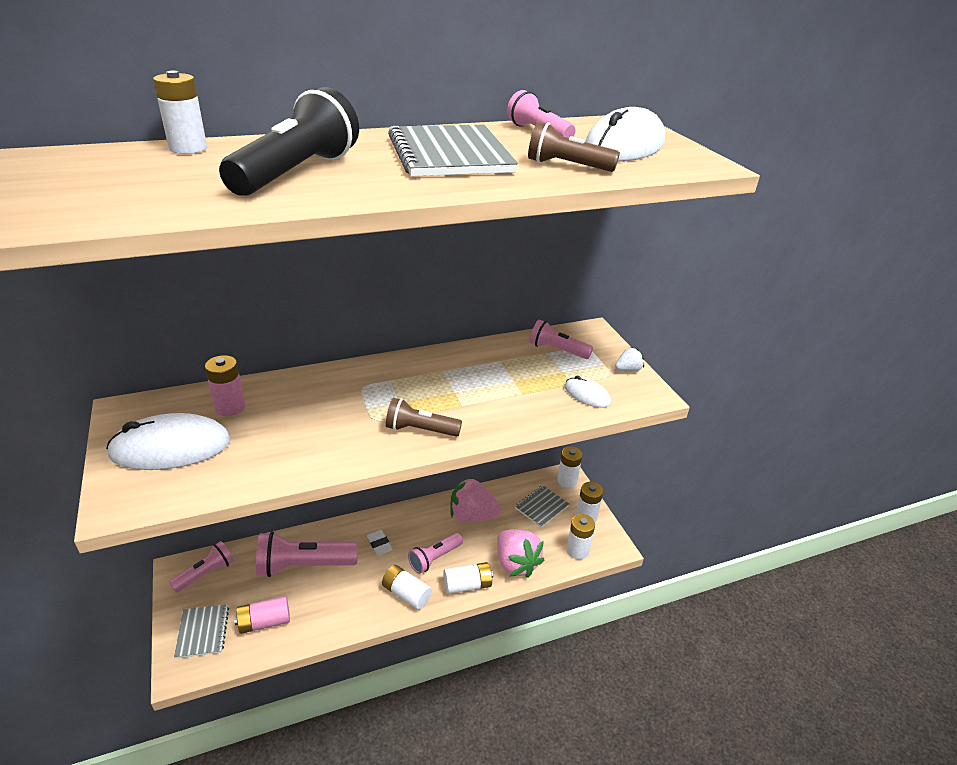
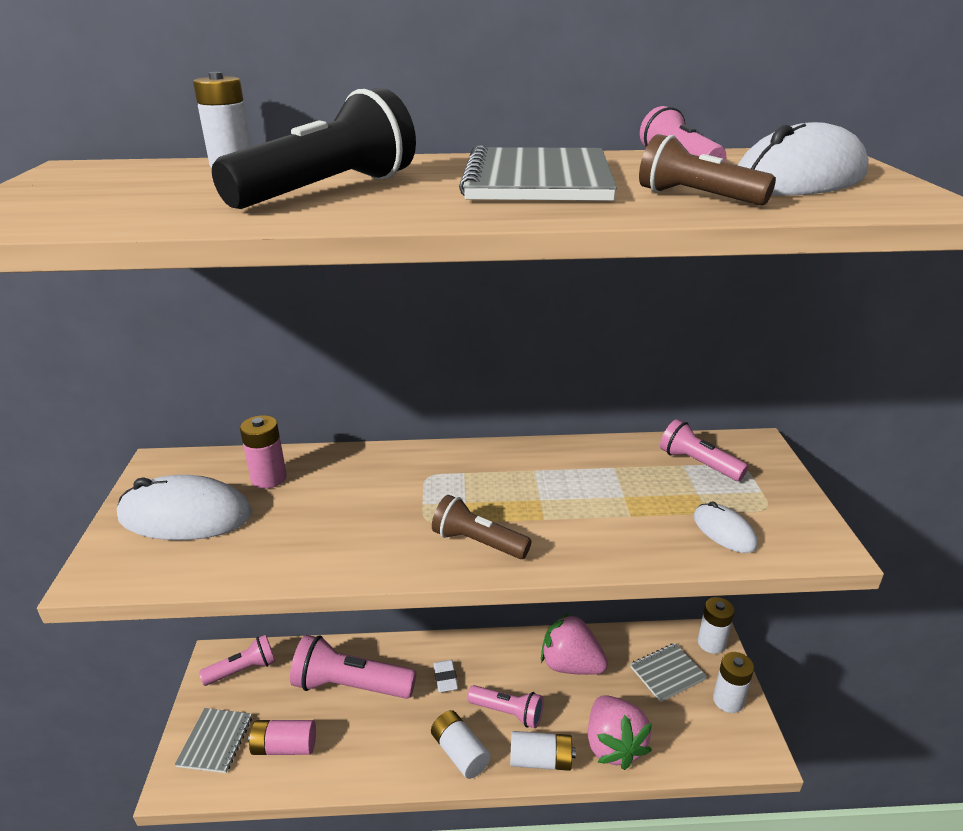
camera: 20 degrees right, 5 degrees down
(434, 558) = (508, 712): pink flashlight -> pink flashlight turned 135 degrees counterclockwise
(577, 550) = (705, 747): white battery -> none
(628, 370) = (796, 505): white strawberry -> none

